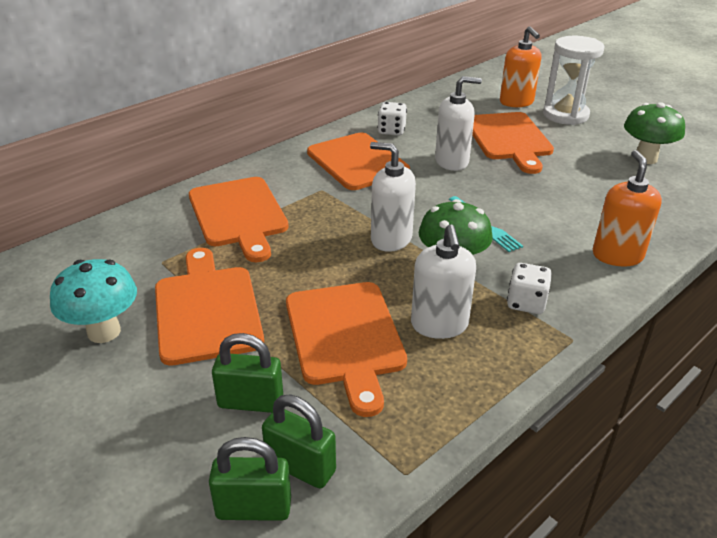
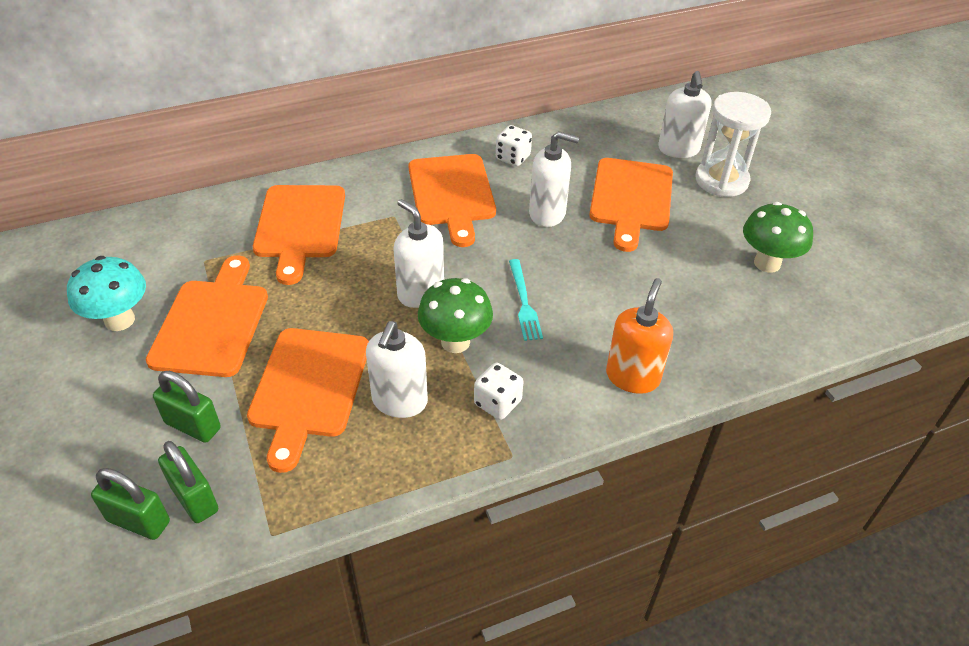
camera: 20 degrees right, 10 degrees up
(516, 102) = (678, 149): orange soap dispenser -> white soap dispenser

